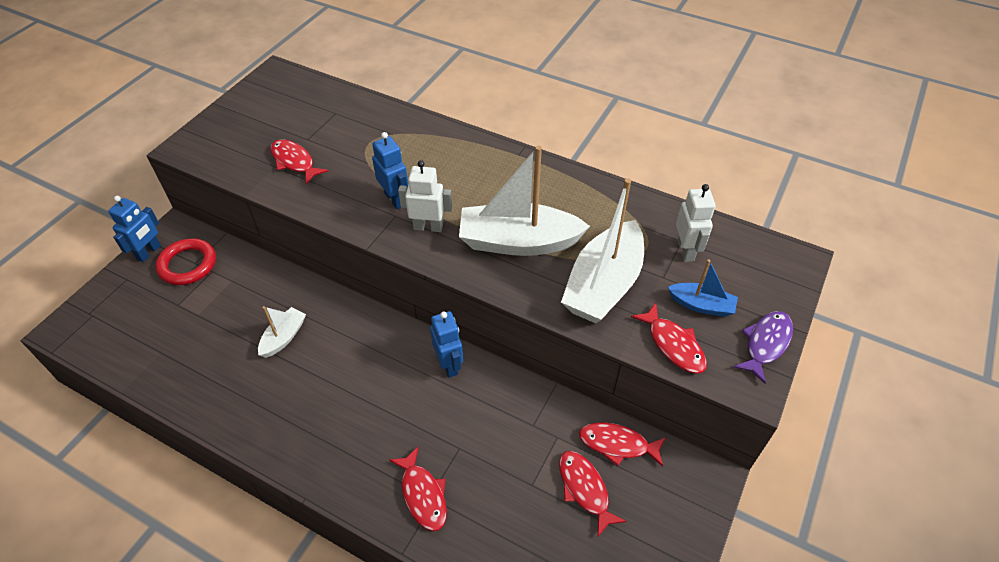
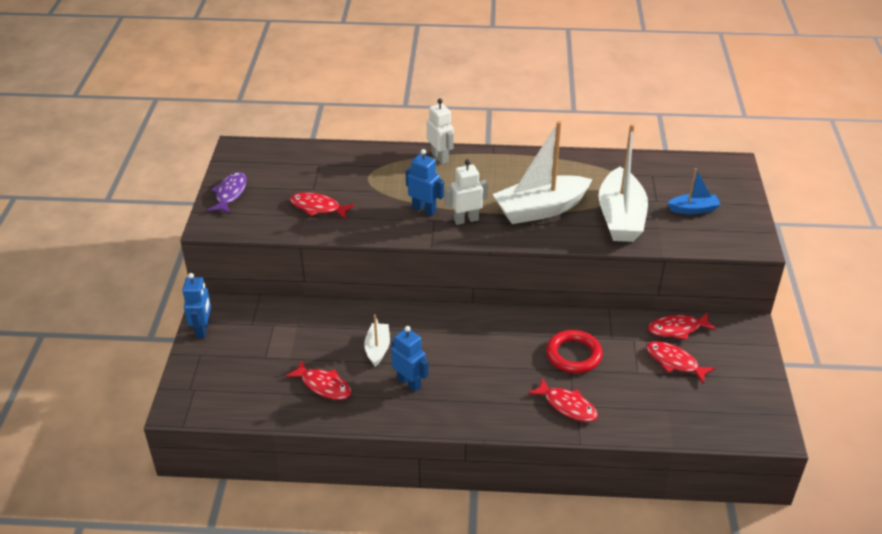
camera: 25 degrees left, 10 degrees down
(188, 265) = (247, 327): red ring -> red ring (573, 355)
(449, 365) = (522, 323): blue robot -> blue robot (409, 383)
(673, 345) = (692, 237): red fish -> red fish (323, 385)
(686, 250) = (659, 180): white robot -> white robot (440, 157)
(765, 344) = (748, 218): purple fish -> purple fish (230, 193)

